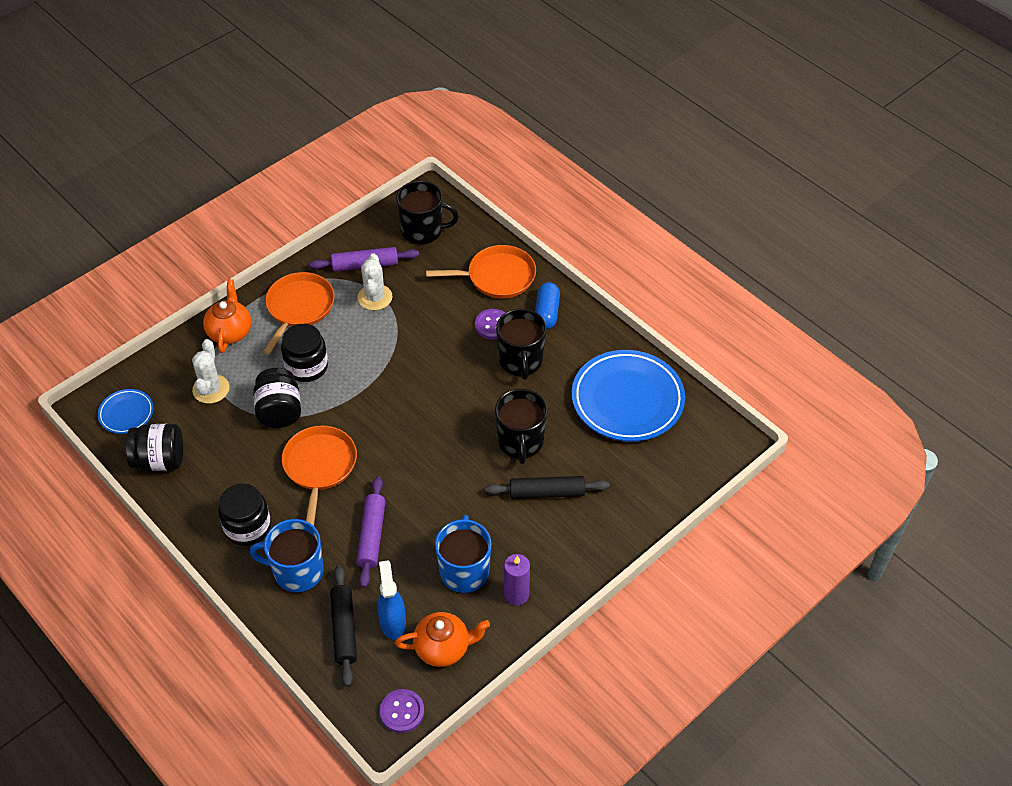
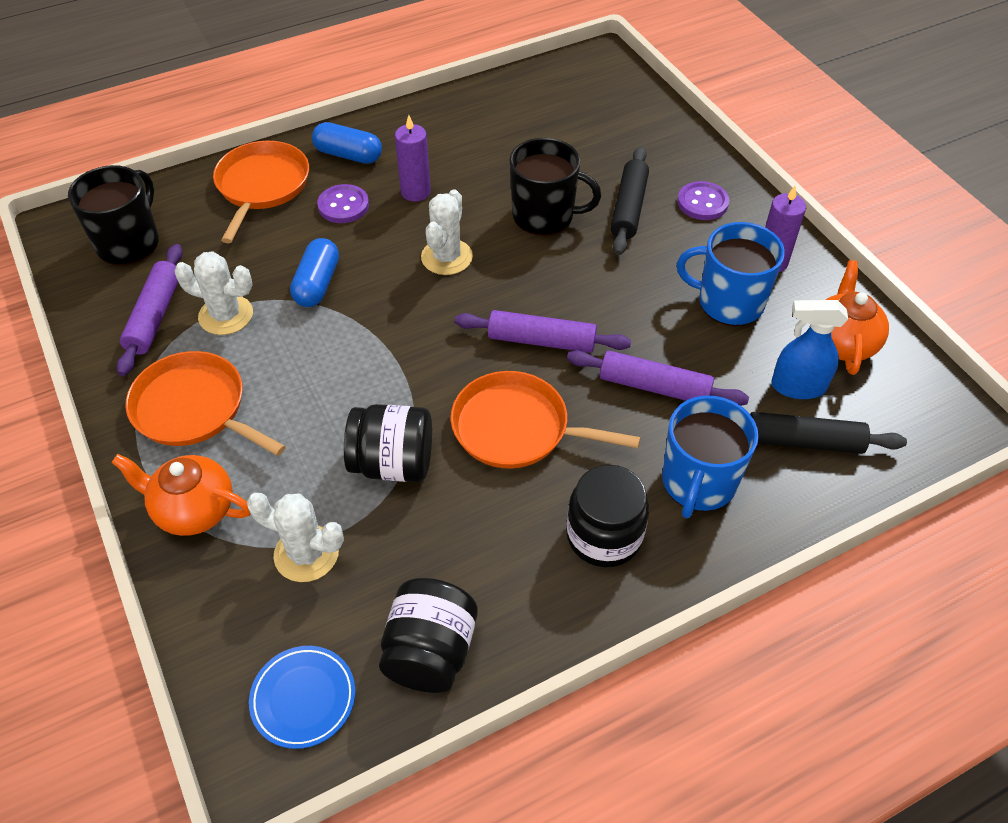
camera: 75 degrees left, 0 degrees up
(306, 366) = (319, 416): black jar -> none
(396, 465) = (541, 341): none -> purple rolling pin
(402, 712) = (934, 399): purple button -> purple button (702, 203)
(414, 333) = (317, 284): none -> blue capsule
(460, 395) = (446, 257): none -> white cactus
(521, 361) = (415, 192): black mug -> purple candle
(627, 400) = (514, 118): blue plate -> none

